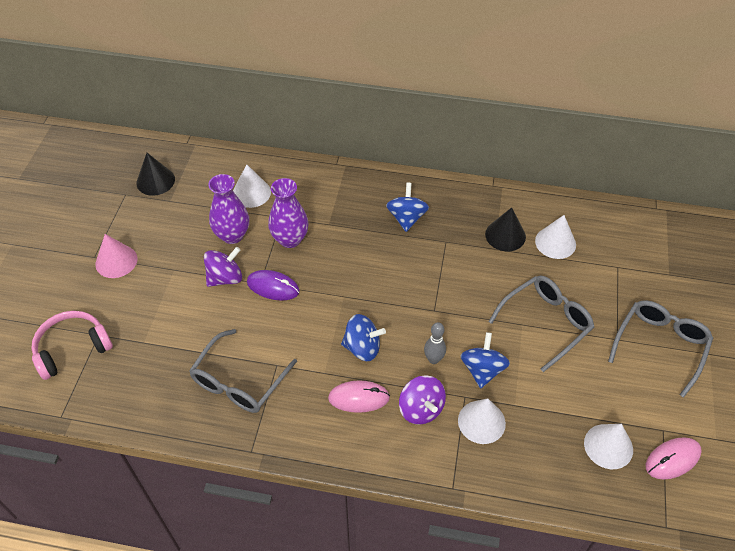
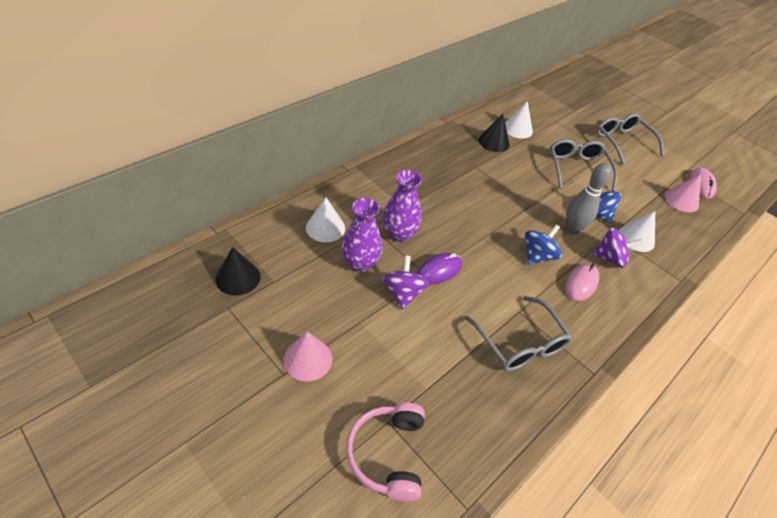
camera: 60 degrees left, 5 degrees down
(406, 218) = (438, 170): blue spinning top -> none
(433, 359) = (572, 229): grey bowling pin -> grey bowling pin, size x1.57
(608, 446) = (681, 200): white cone -> pink cone

